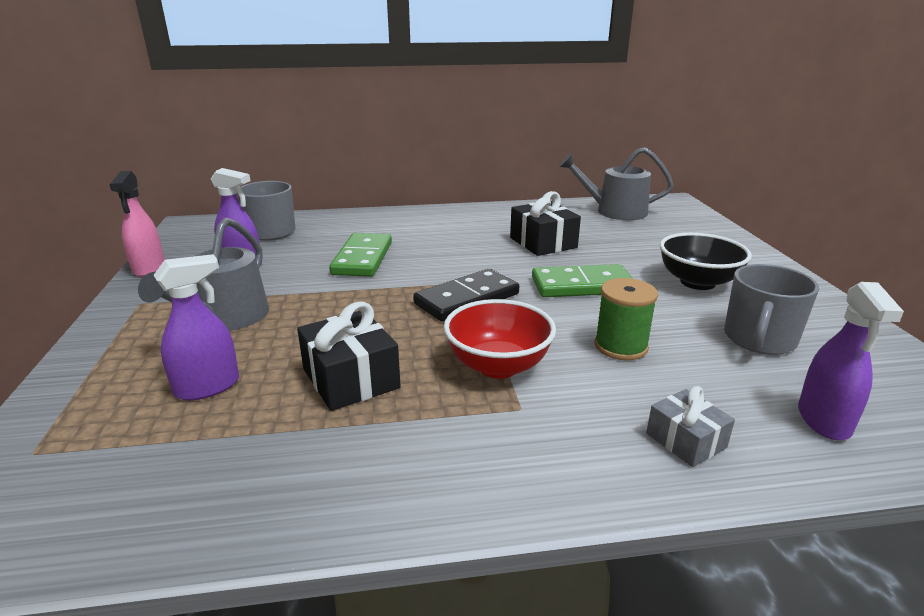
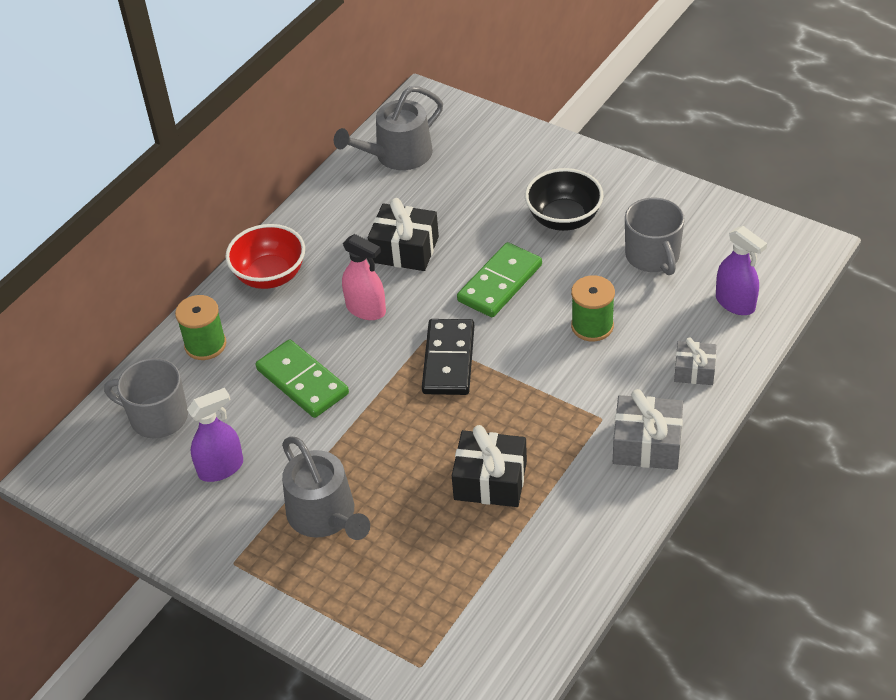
camera: 45 degrees left, 20 degrees up
(149, 268) = (154, 537): pink spray bottle -> pink spray bottle (366, 309)
(208, 387) = (425, 558): purple spray bottle -> none
(354, 222) = (205, 345): none -> green spool
(498, 366) = (551, 400): red bowl -> red bowl (270, 276)
(529, 460) = (647, 444): none -> grey gift

